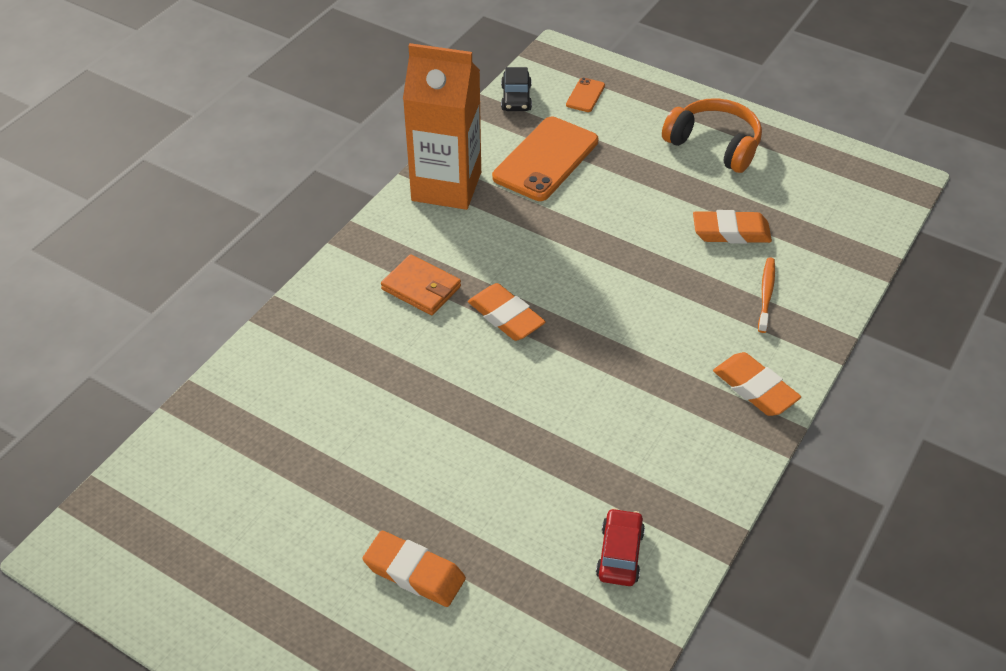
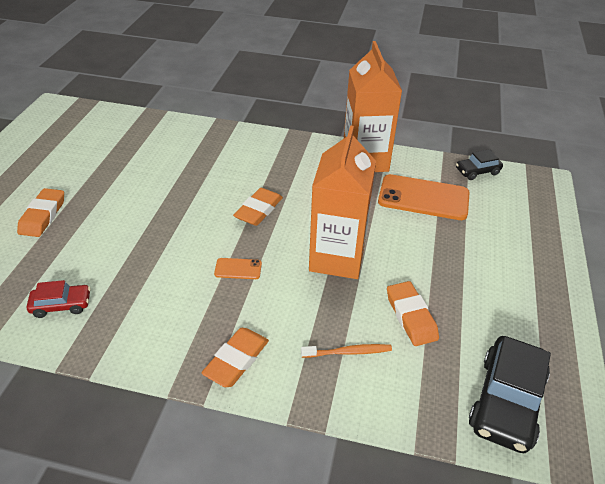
camera: 70 degrees right, 5 degrees down
(421, 288) = (268, 170): orange wallet -> none
(585, 95) = (510, 203): orange phone -> orange phone (238, 269)
(624, 265) = (337, 258): none -> orange carton
(714, 145) = (513, 288): orange headphones -> none
(848, 203) = (506, 401): none -> black car

